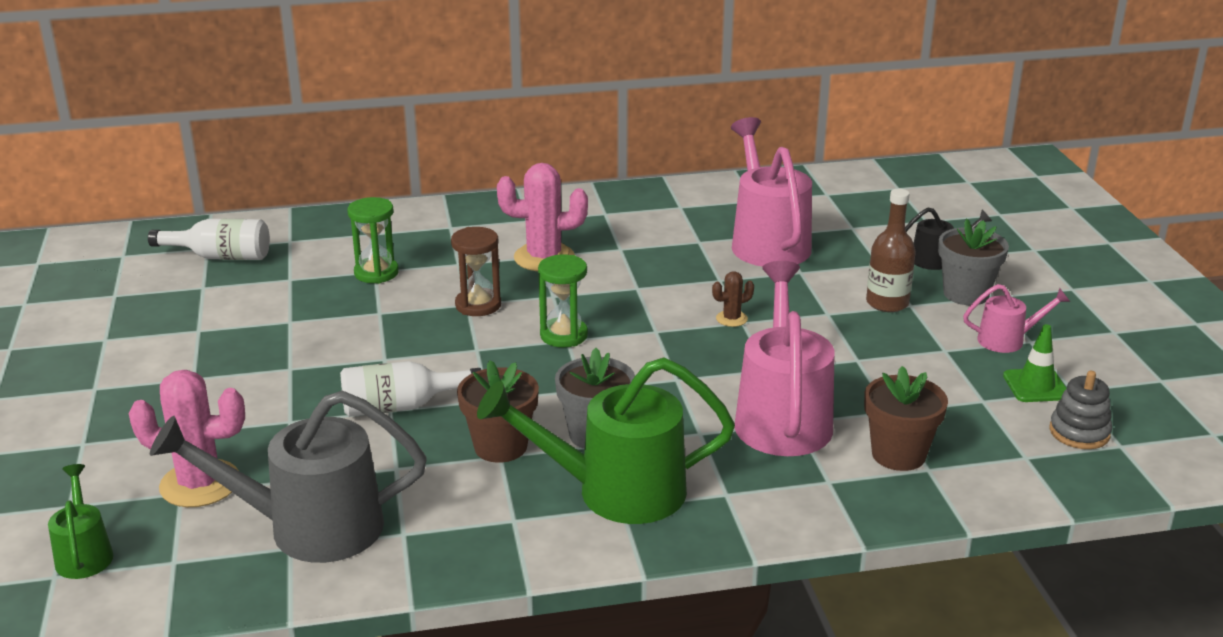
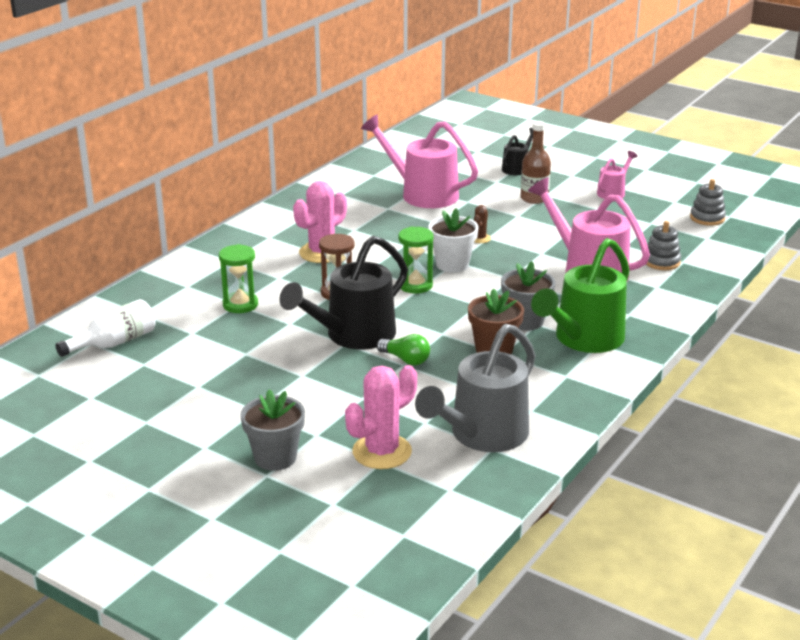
camera: 45 degrees left, 0 degrees up
(84, 553) = (394, 516): green watering can -> none
(401, 406) = (406, 359): white bottle -> green light bulb
(404, 355) = (352, 336): none -> black watering can
(644, 332) = (452, 264): none -> white flower pot
(898, 454) = (661, 262): brown flower pot -> grey stacking toy
(966, 294) = (559, 179): grey flower pot -> grey flower pot (275, 457)
(1036, 386) = (658, 207): green traffic cone -> none

